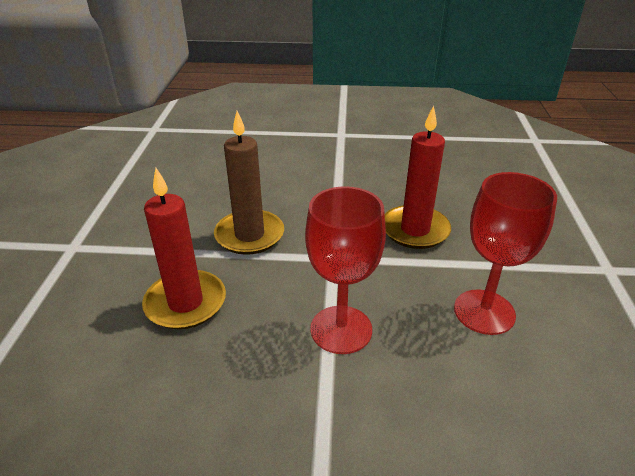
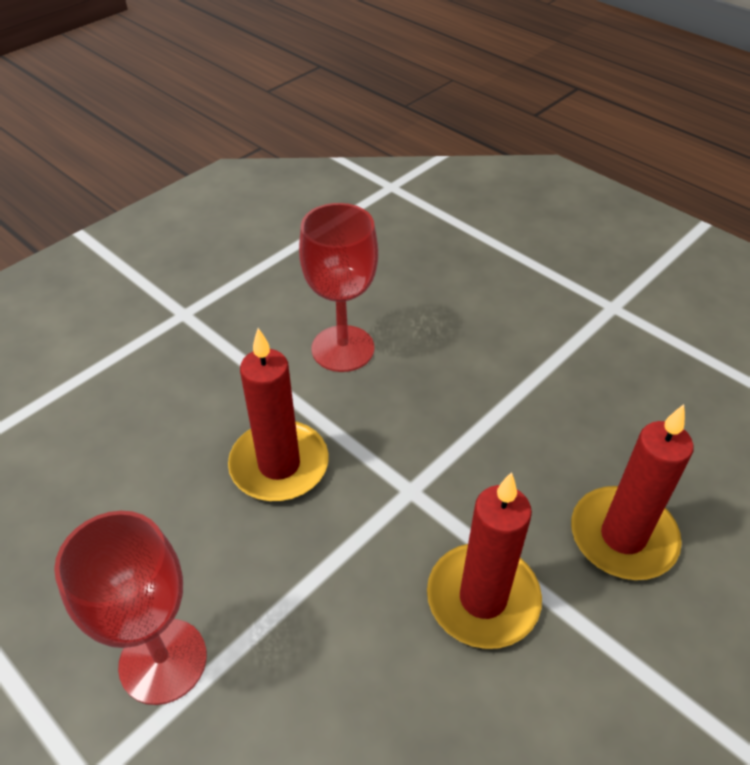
camera: 140 degrees left, 10 degrees up
(249, 235) = (483, 598): brown candle -> red candle
(341, 329) = (482, 409): red goblet -> red goblet (163, 661)

